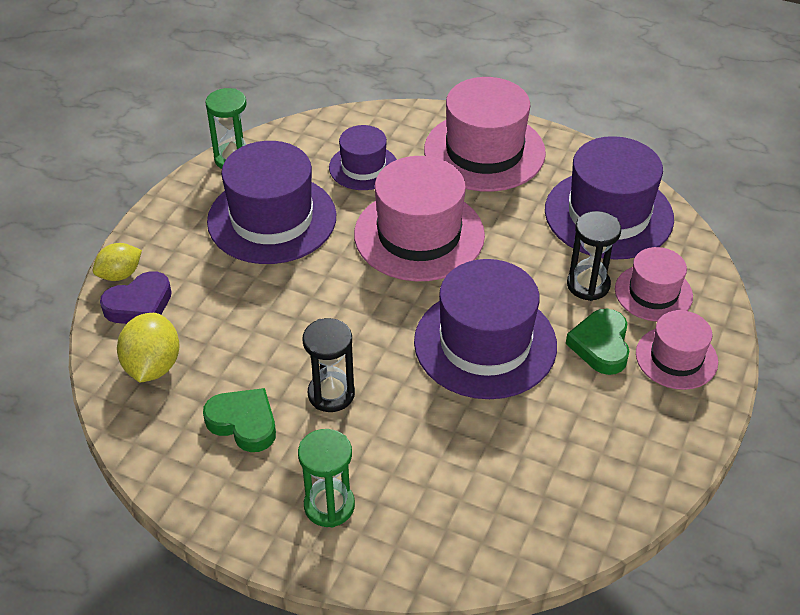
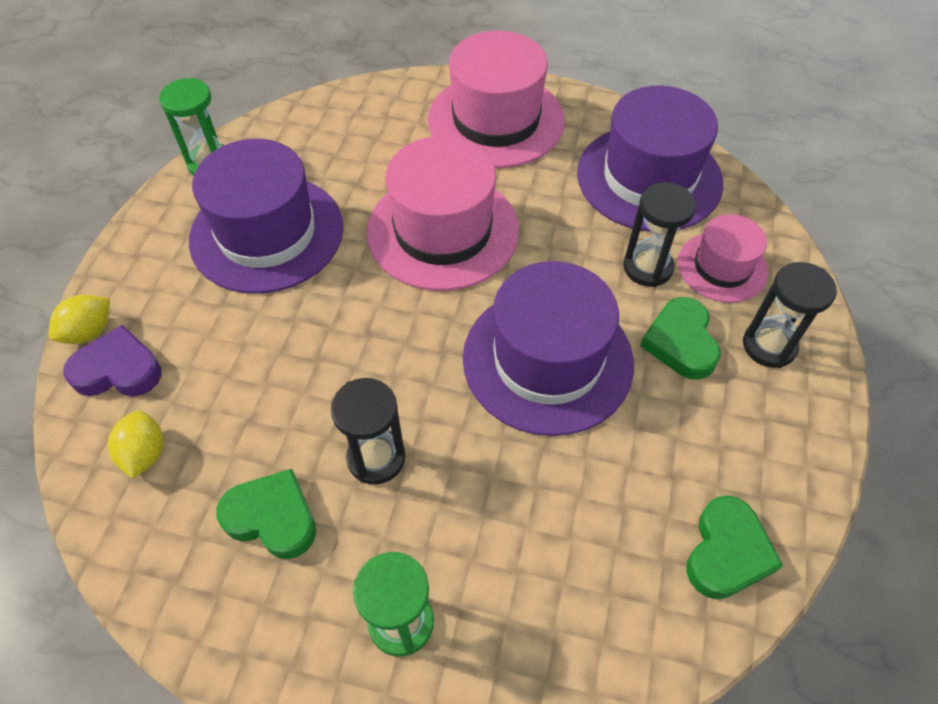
camera: 10 degrees left, 10 degrees up
(139, 305) = (118, 370): purple heart -> purple heart turned 135 degrees counterclockwise
(153, 366) = (145, 454): yellow lemon -> yellow lemon, size x0.66
(363, 167) = (363, 155): purple hat -> none
(596, 498) = (726, 552): none -> green heart
(676, 358) = (769, 345): pink hat -> black hourglass

